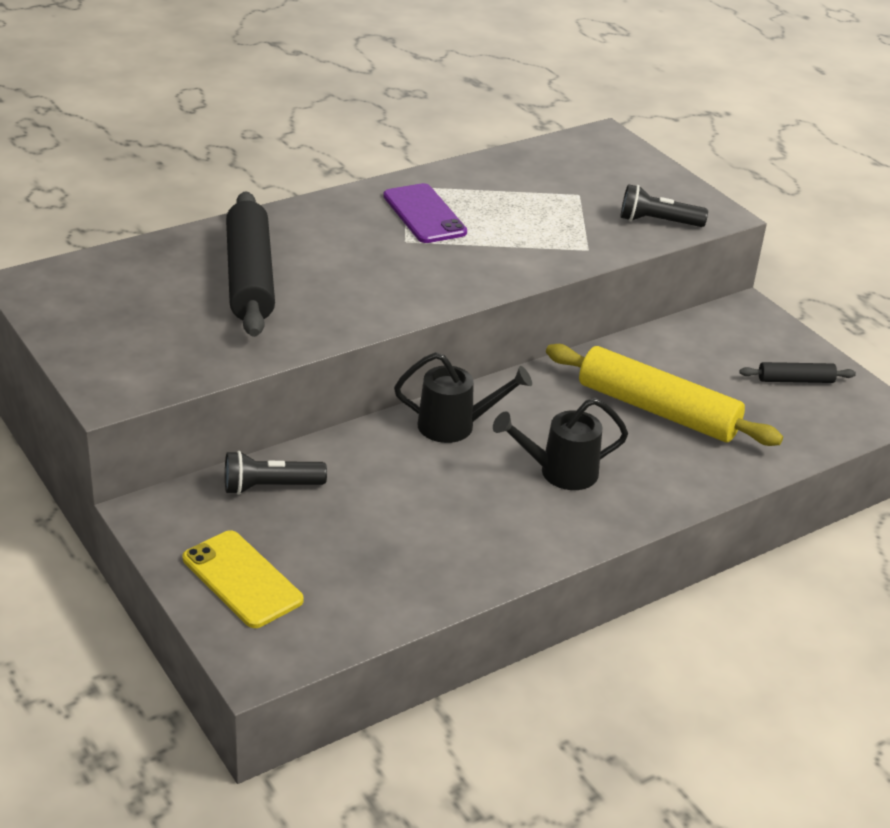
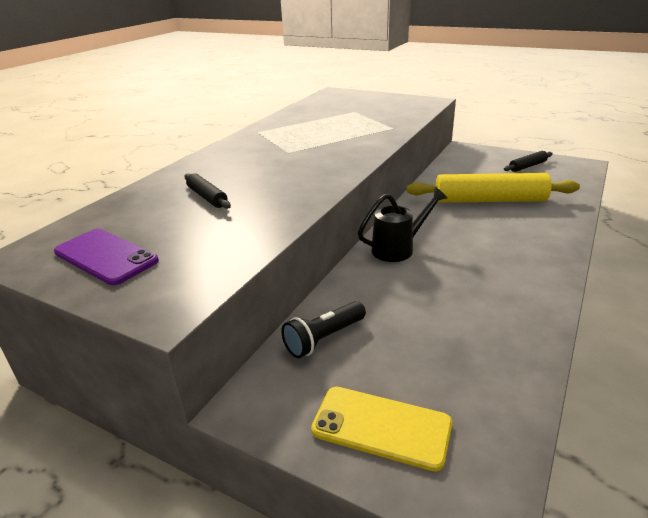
camera: 25 degrees left, 5 degrees down
(250, 277) = (207, 197): black rolling pin -> black rolling pin, size x0.47
(424, 214) = (283, 139): purple phone -> purple phone (105, 256)
(560, 472) = (489, 249): black watering can -> none
(657, 222) = (408, 110): black flashlight -> none

